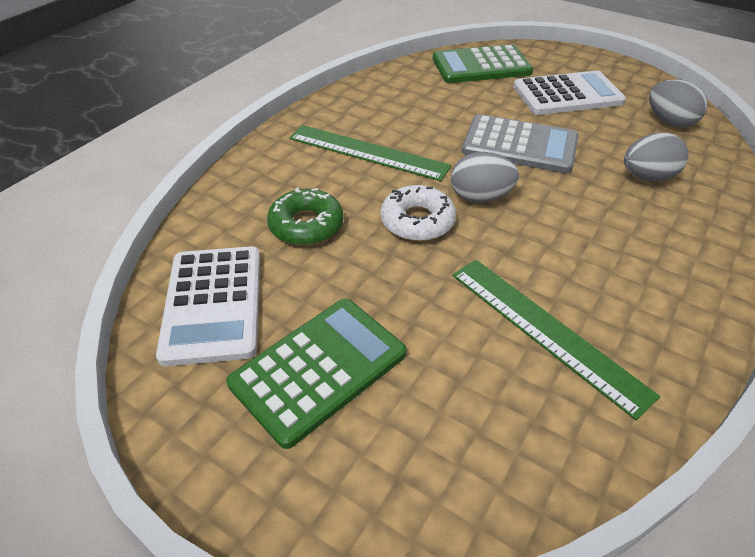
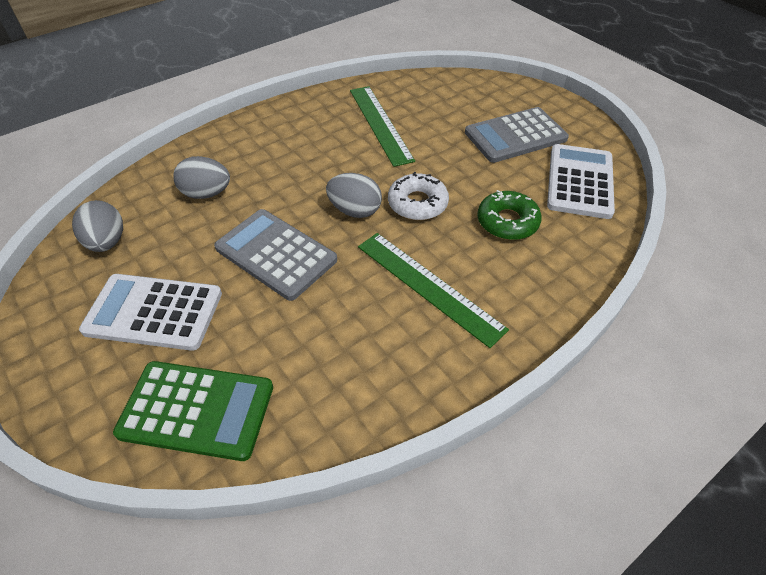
camera: 160 degrees left, 5 degrees up
(318, 368) = (515, 136): green calculator -> grey calculator

